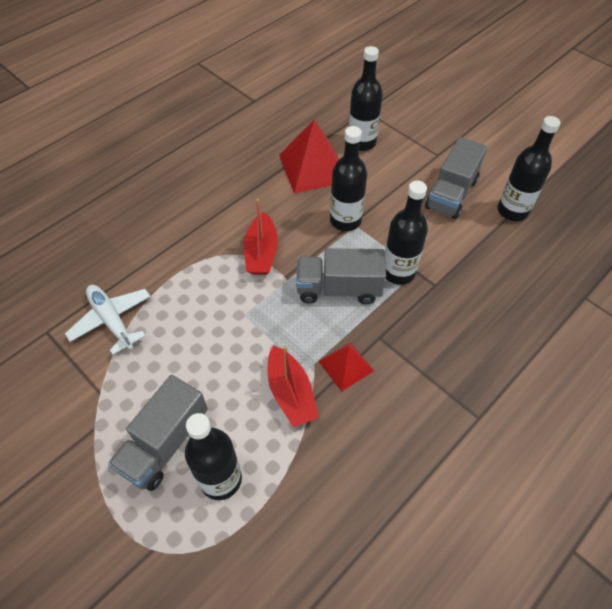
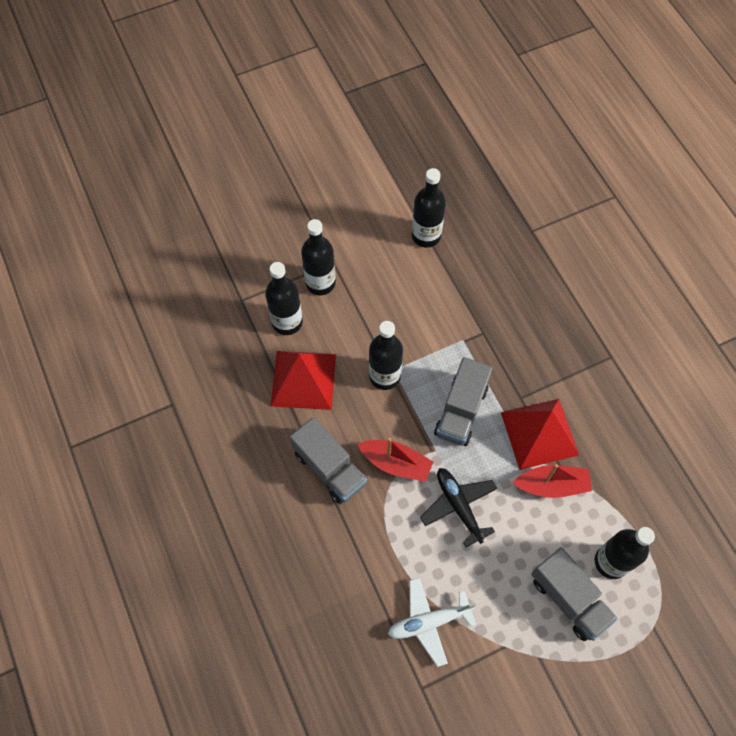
camera: 70 degrees left, 10 degrees up
(236, 313) = (458, 506): none -> black plane
(346, 366) = (539, 433): red pyramid -> red pyramid, size x1.79
(398, 272) = (460, 355): black bottle -> black bottle (320, 283)
(451, 194) = (387, 274): grey truck -> grey truck (329, 468)

